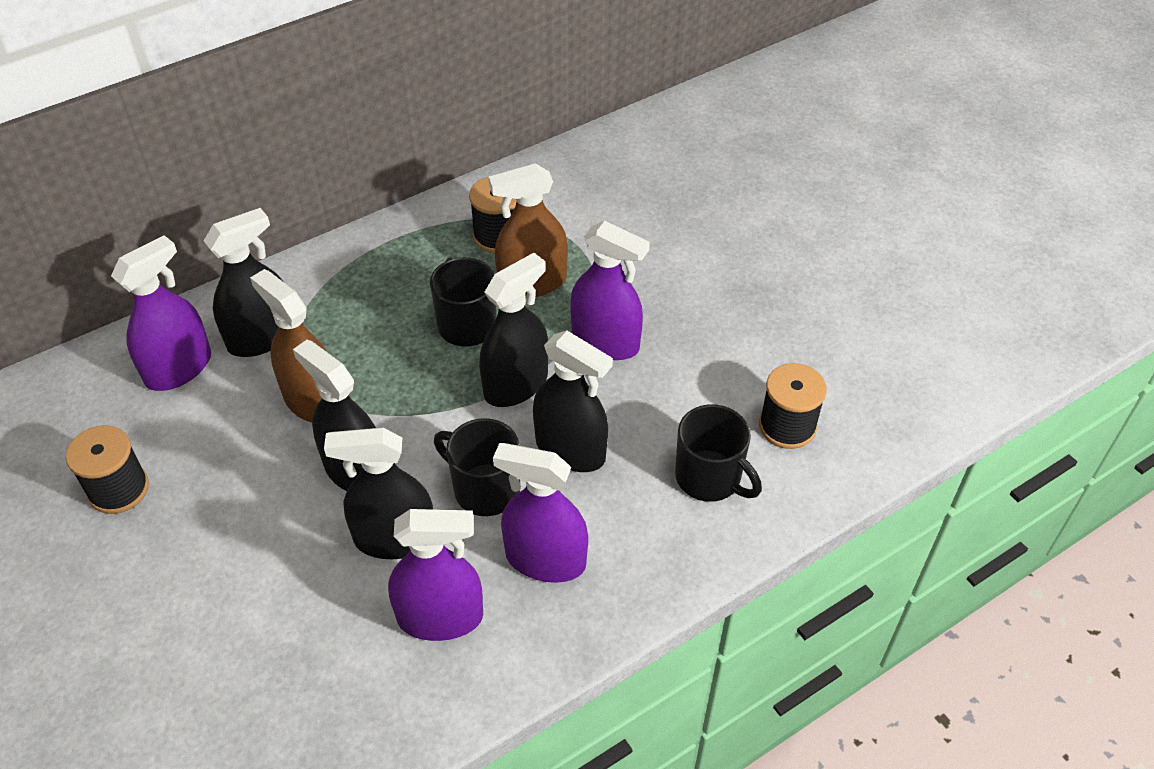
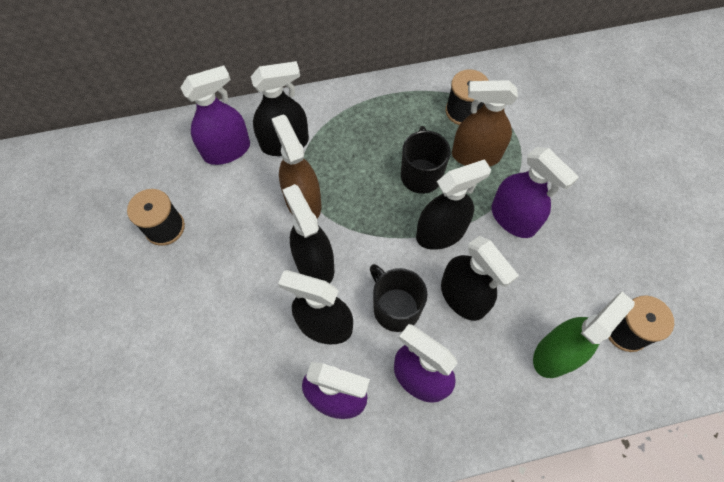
camera: 20 degrees right, 15 degrees up
(709, 478) = (555, 353): black mug -> green spray bottle

